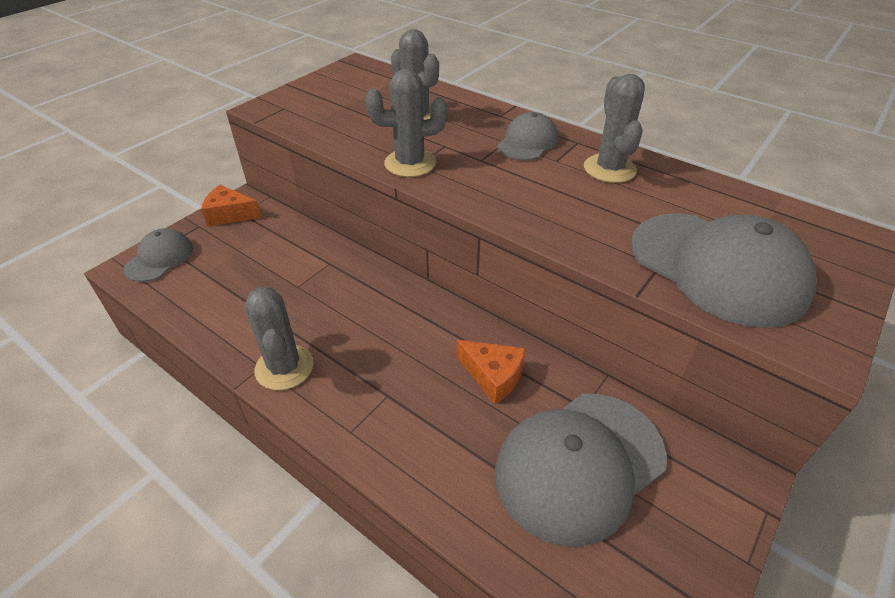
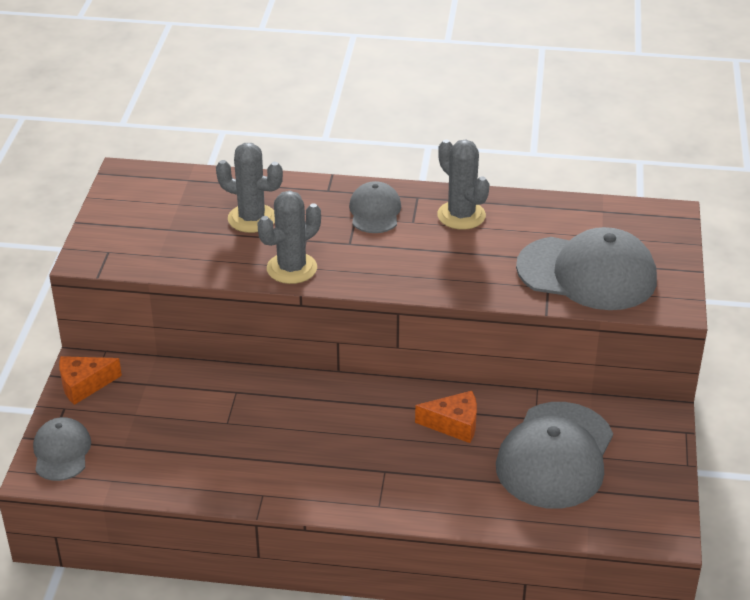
camera: 30 degrees left, 5 degrees down
(284, 367) = (283, 487): grey cactus -> none

